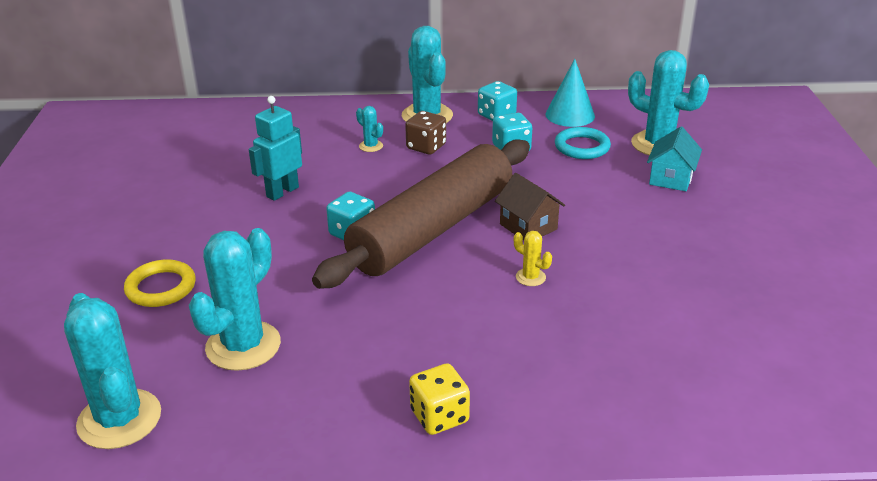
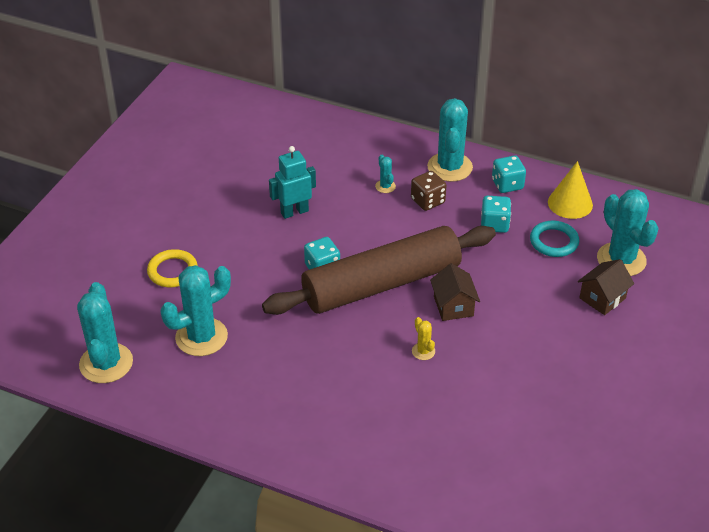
camera: 25 degrees right, 10 degrees up
(439, 416) = (292, 434): yellow dice -> none
(570, 115) = (570, 203): turquoise cone -> yellow cone
(671, 178) = (602, 298): turquoise house -> brown house

